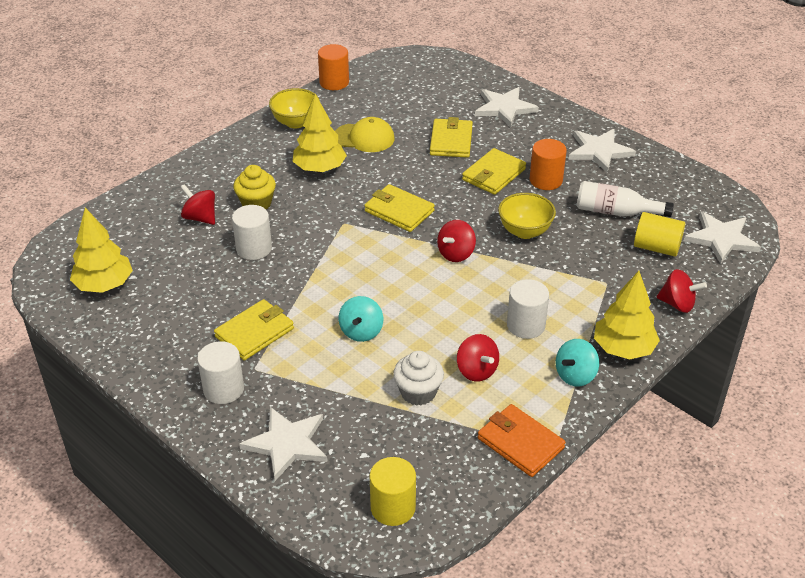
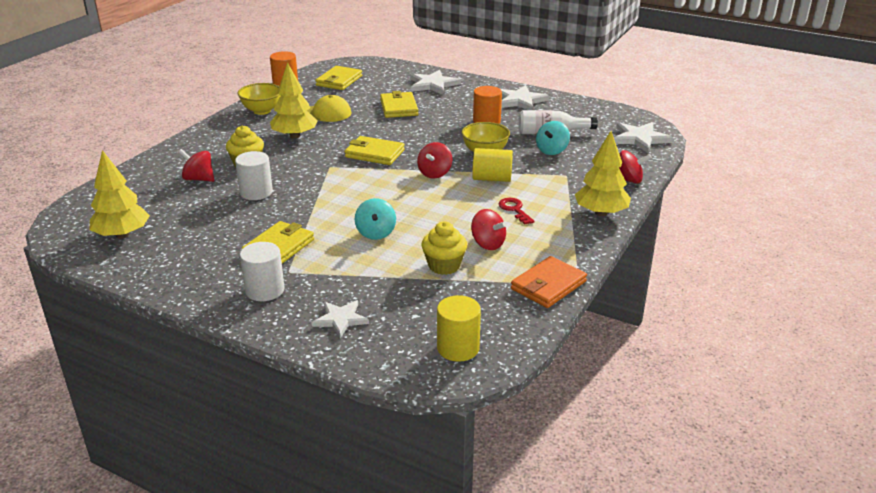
camera: 15 degrees left, 10 degrees down
(287, 444) = (340, 319): white star -> white star, size x0.66
(418, 392) = (444, 265): white cupcake -> yellow cupcake
(493, 174) = (443, 123): yellow wallet -> yellow wallet (339, 81)
(520, 443) = (548, 285): orange wallet -> orange wallet turned 75 degrees counterclockwise
(526, 325) = (514, 209): white cylinder -> red key
(575, 375) = (571, 235): turquoise spinning top -> turquoise spinning top (552, 151)
(656, 247) = (593, 149): yellow cylinder -> yellow cylinder (492, 178)

